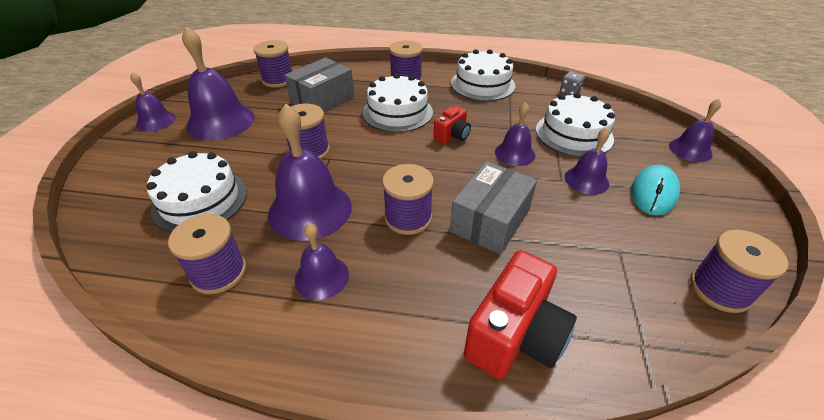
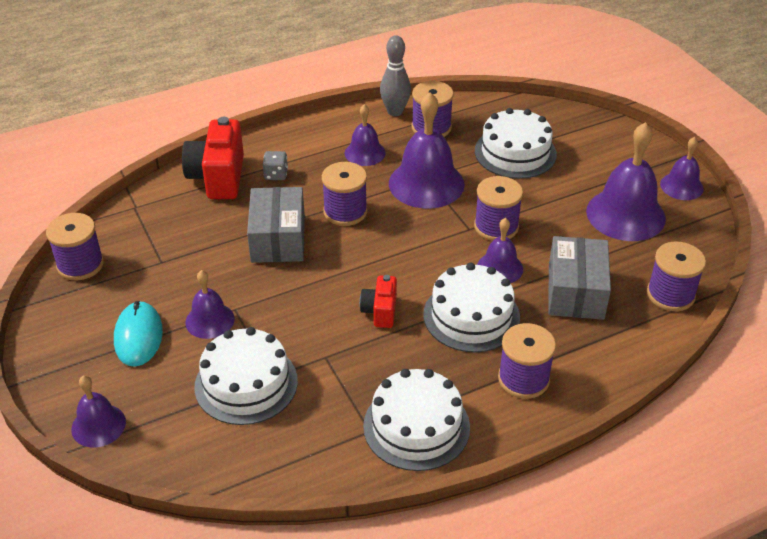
camera: 145 degrees right, 0 degrees up
(219, 323) = (395, 112): none -> grey bowling pin
(514, 153) = (298, 320): purple bell -> purple bell (500, 268)
(569, 92) = (284, 475): grey dice -> grey dice (276, 174)

